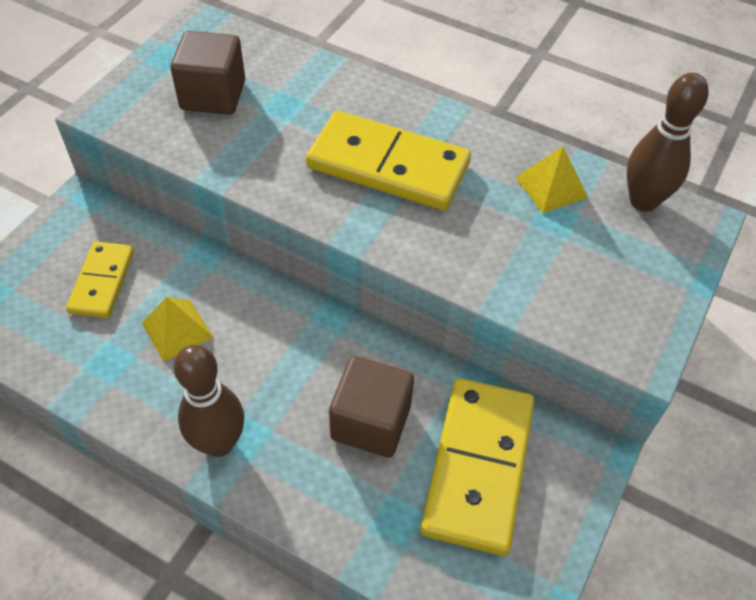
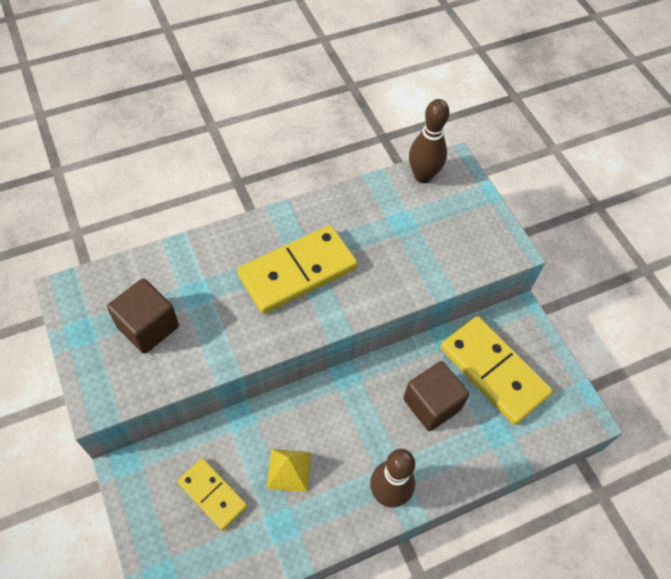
camera: 55 degrees left, 5 degrees up
(551, 187) = (380, 207): yellow pyramid -> none

